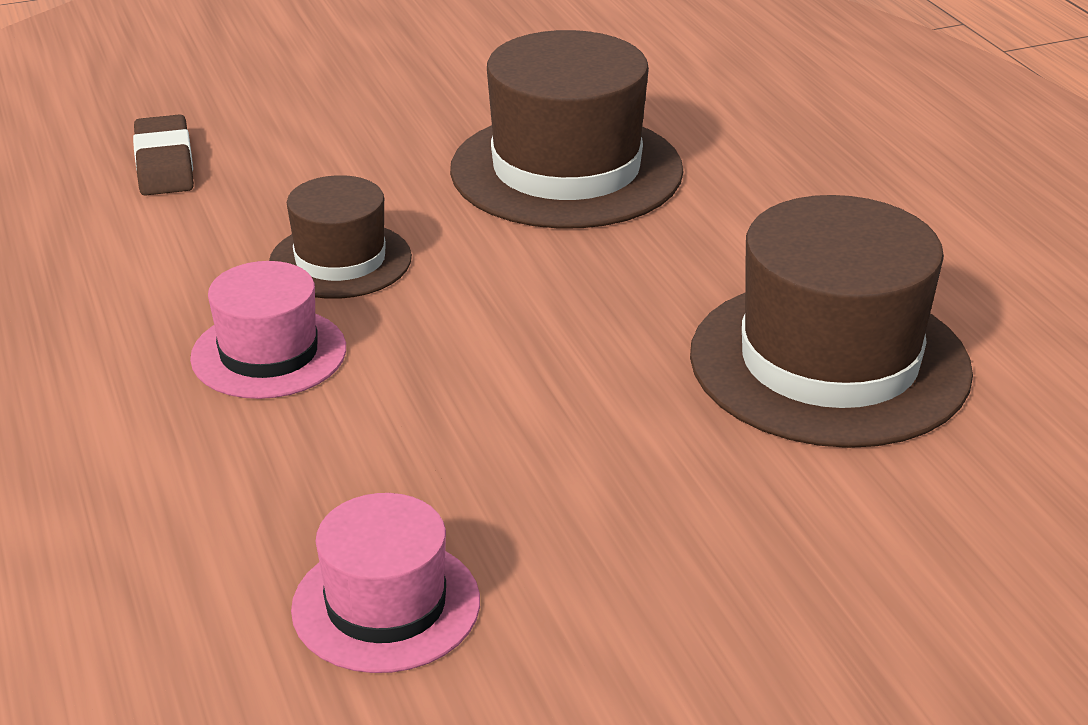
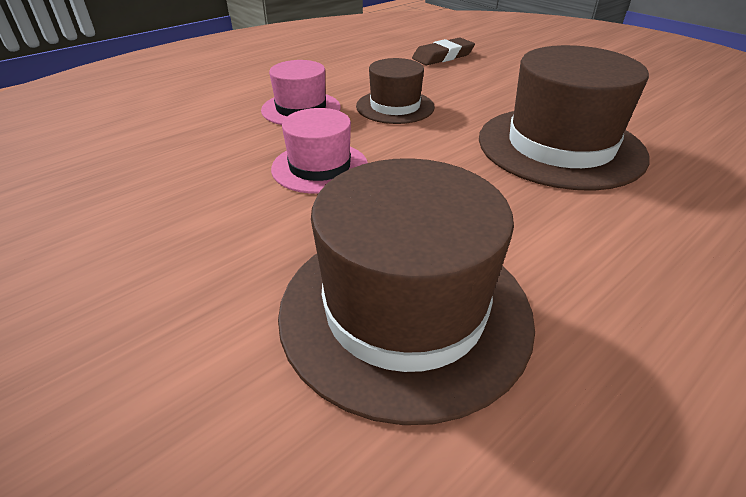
camera: 70 degrees right, 5 degrees up
(386, 605) = (93, 180): pink hat -> pink hat (320, 167)

